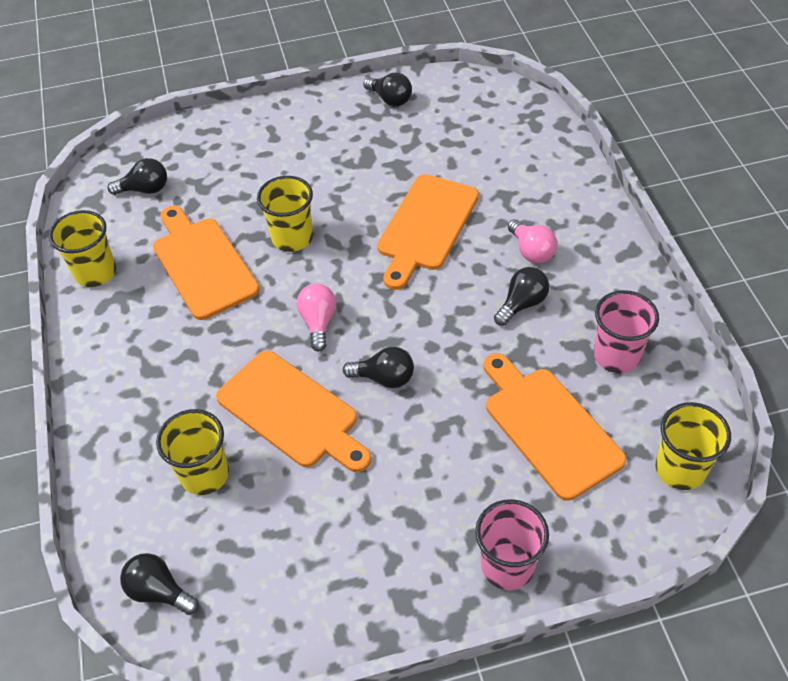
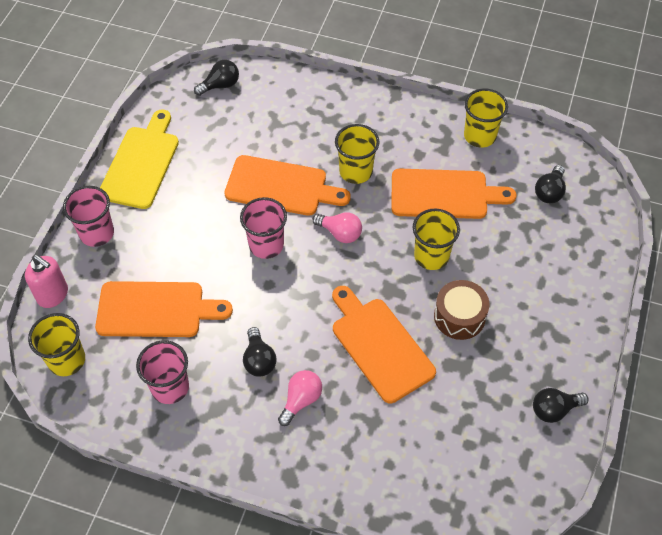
camera: 120 degrees right, 5 degrees up
(204, 474) = (273, 129): yellow cup -> yellow cup (356, 171)
(292, 412) = (281, 187): orange cutting board -> orange cutting board turned 150 degrees counterclockwise
(347, 189) = (459, 316): none -> brown drum
(364, 595) = (141, 163): none -> yellow cutting board
(384, 378) = (266, 245): black light bulb -> pink cup
(531, 251) = (301, 400): pink light bulb -> pink light bulb turned 120 degrees clockwise
(625, 547) = (53, 295): none -> pink soap dispenser

